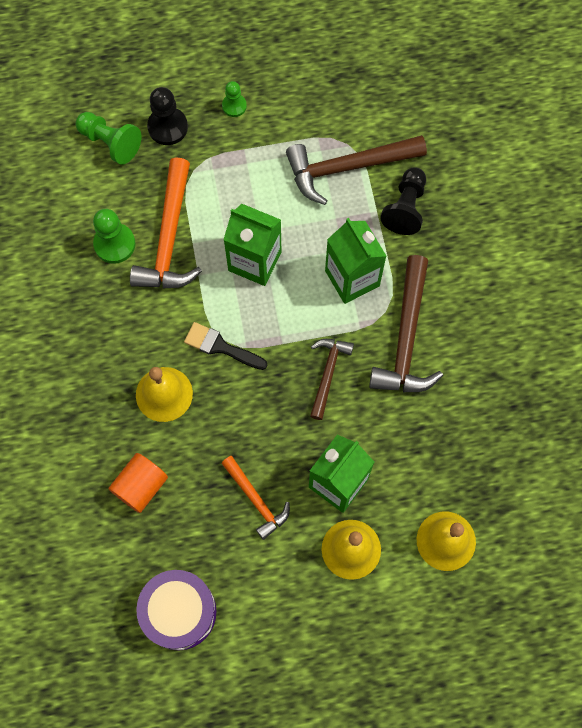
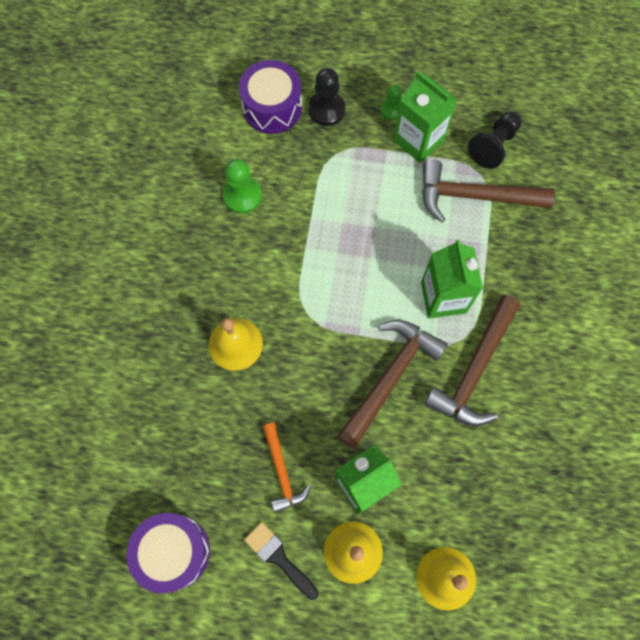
camera: 20 degrees right, 0 degrees up
(110, 143) = (272, 107): green pawn -> purple drum
(141, 486) = (183, 421): orange cylinder -> none
(169, 238) = (292, 206): orange hammer -> none
(220, 346) = (301, 318): black brush -> black brush (278, 557)
(254, 261) = (360, 252): green carton -> green carton (418, 140)
(327, 374) = (390, 377): brown hammer -> brown hammer, size x1.71
(405, 208) = (515, 250): black pawn -> black pawn (493, 146)

